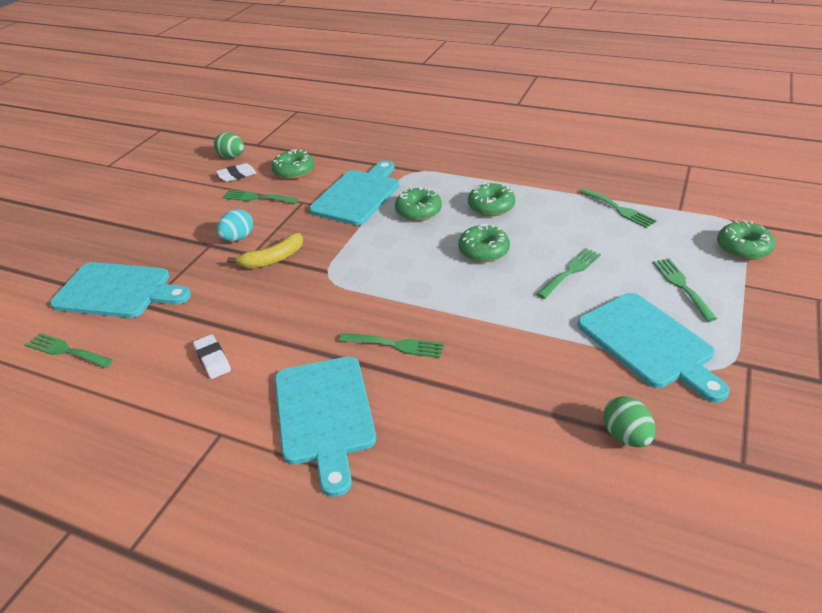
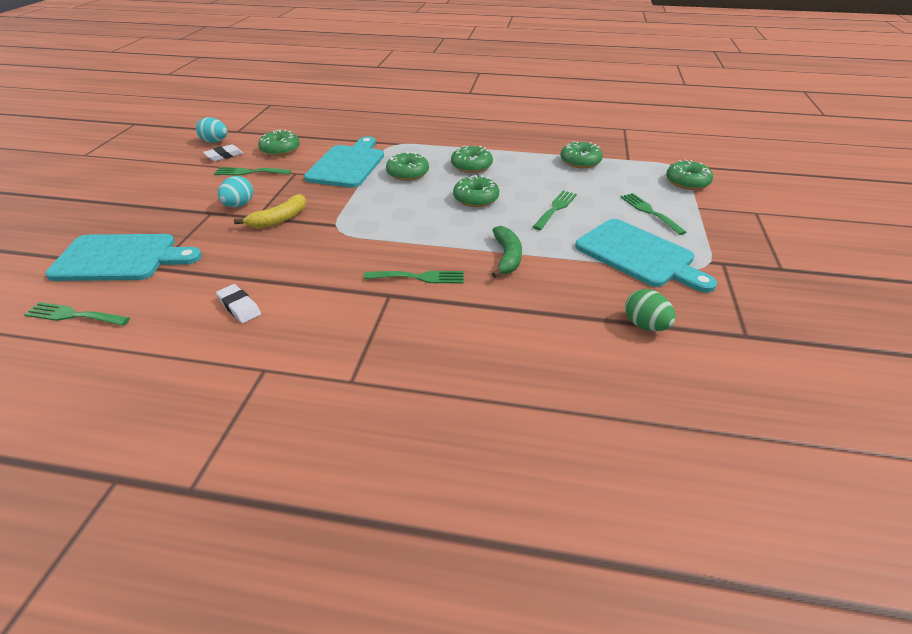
camera: 15 degrees left, 0 degrees up
(232, 157) = (215, 142): green egg -> turquoise egg
(324, 415) = (367, 341): turquoise cutting board -> none
(496, 330) = (507, 257): none -> green banana
(619, 209) = (580, 162): green fork -> green donut

